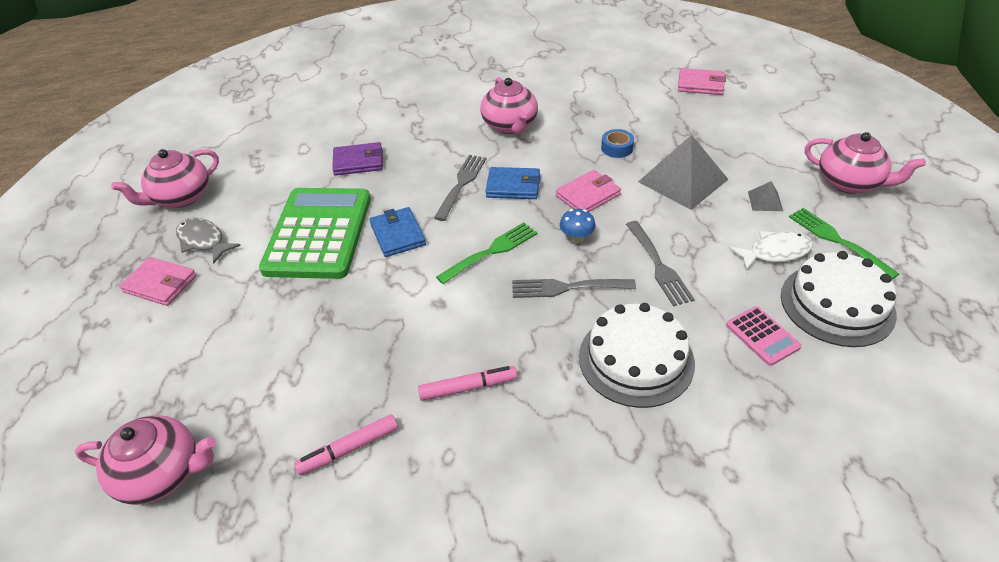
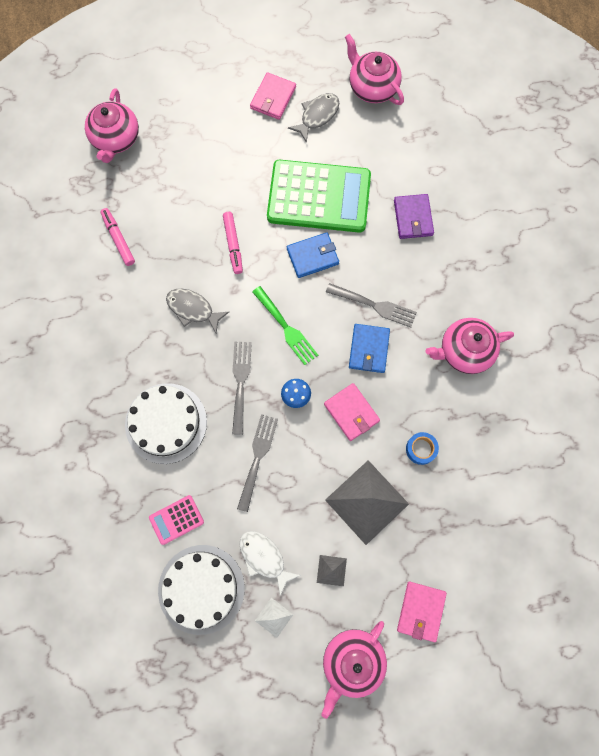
camera: 90 degrees right, 30 degrees up
(468, 344) = (193, 309): none -> grey fish
(468, 387) = (155, 309): pink marker -> pink marker (233, 245)
(659, 266) = (257, 457): grey fork -> grey fork turned 120 degrees clockwise
(700, 84) = (536, 559): pink wallet -> pink wallet (421, 611)
(775, 252) = (264, 558): white fish -> white fish turned 150 degrees clockwise
(837, 240) = (274, 617): green fork -> white pyramid

